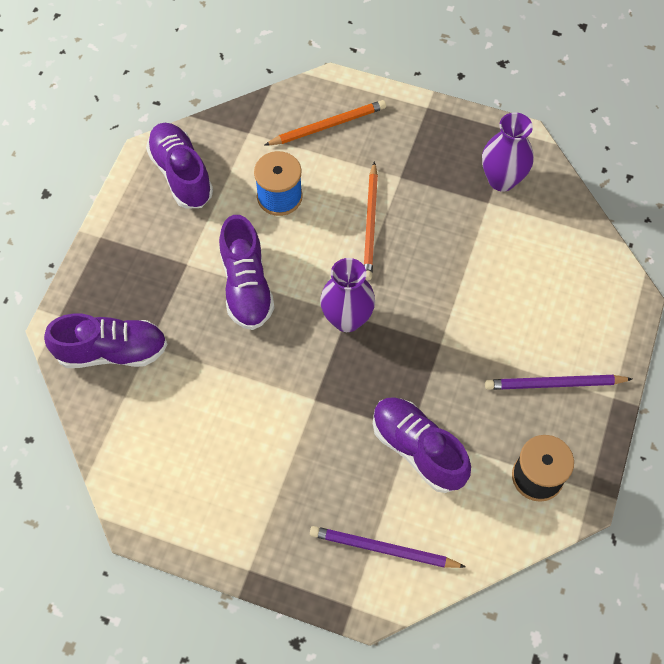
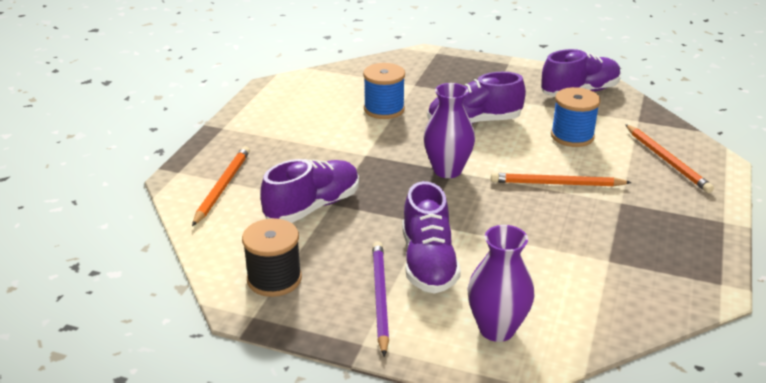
camera: 90 degrees right, 30 degrees down
(112, 351) = (408, 71): purple shoe -> purple shoe (428, 262)
(211, 380) = (384, 109): none -> blue spool
(383, 549) = (222, 187): purple pencil -> orange pencil
(502, 180) = (644, 272): purple vase -> purple vase (497, 329)

